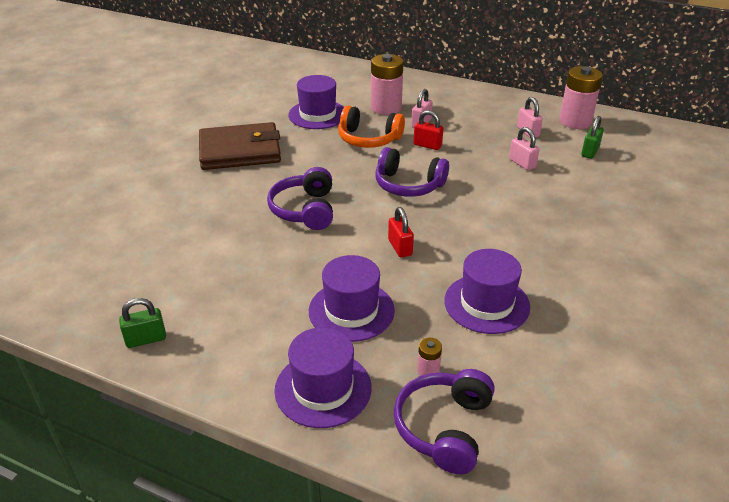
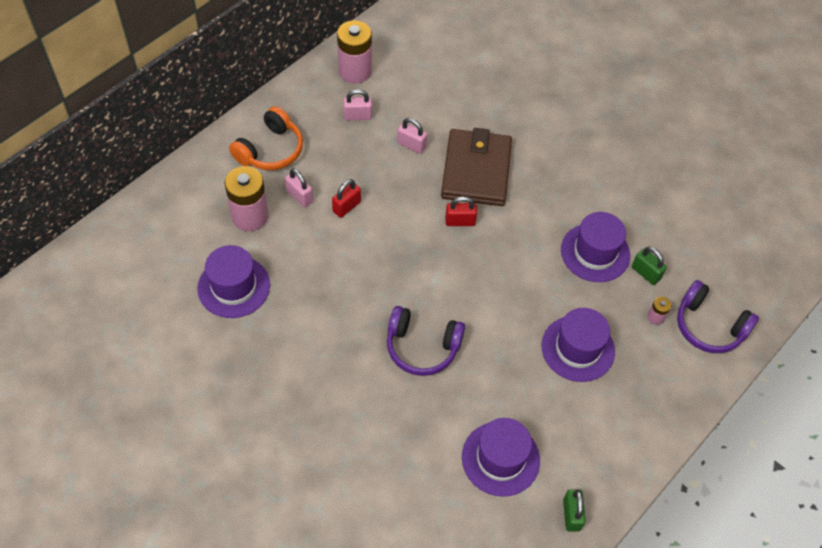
camera: 75 degrees left, 20 degrees up
(240, 151) = (282, 384): brown wallet -> brown wallet (476, 171)
(323, 388) = (657, 392): purple hat -> purple hat (500, 458)
(368, 139) = (311, 254): orange headphones -> orange headphones (270, 150)
(400, 247) = (506, 287): red padlock -> red padlock (460, 221)
(408, 185) = (412, 248): purple headphones -> none
(522, 163) = (411, 145): pink padlock -> pink padlock turned 45 degrees clockwise
(590, 152) = (413, 87): green padlock -> green padlock (646, 273)

